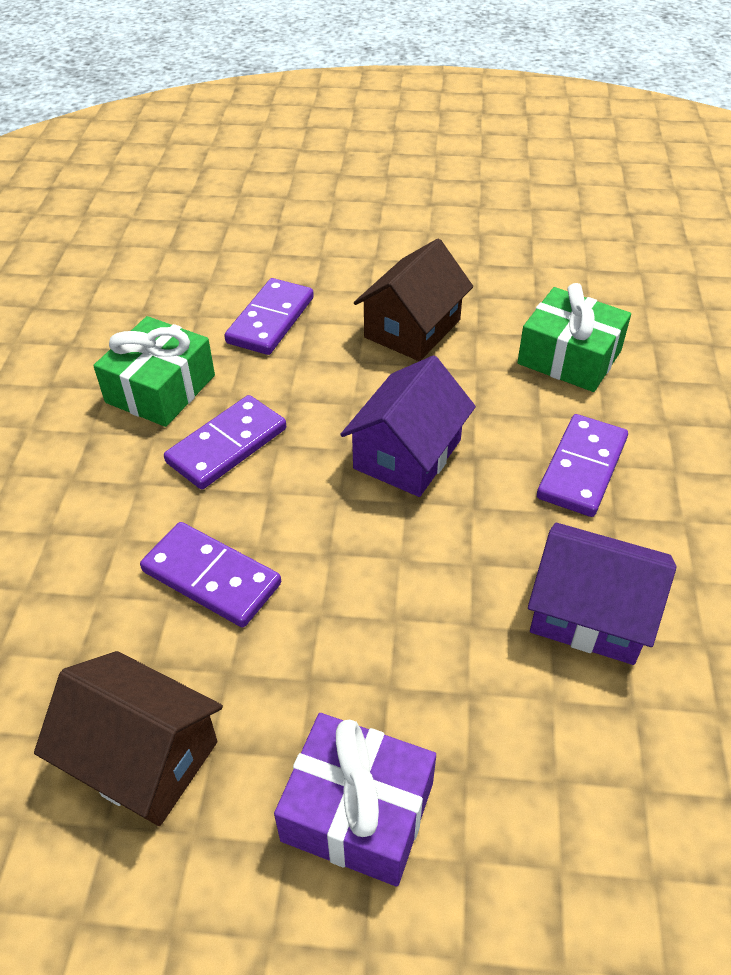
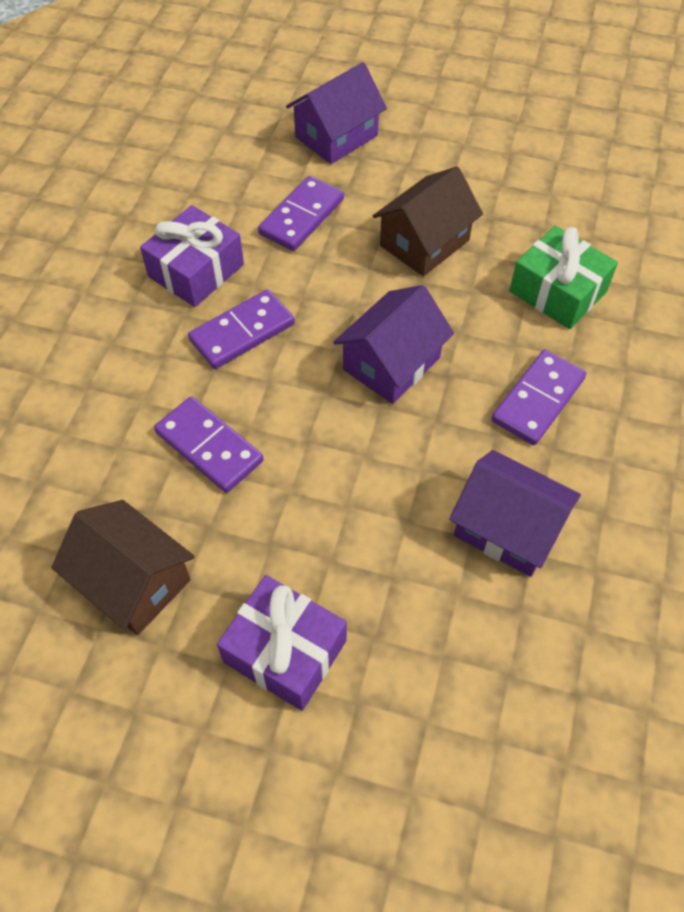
camera: 10 degrees right, 10 degrees up
(160, 389) = (196, 270): green gift -> purple gift
(291, 240) = (336, 136): none -> purple house

